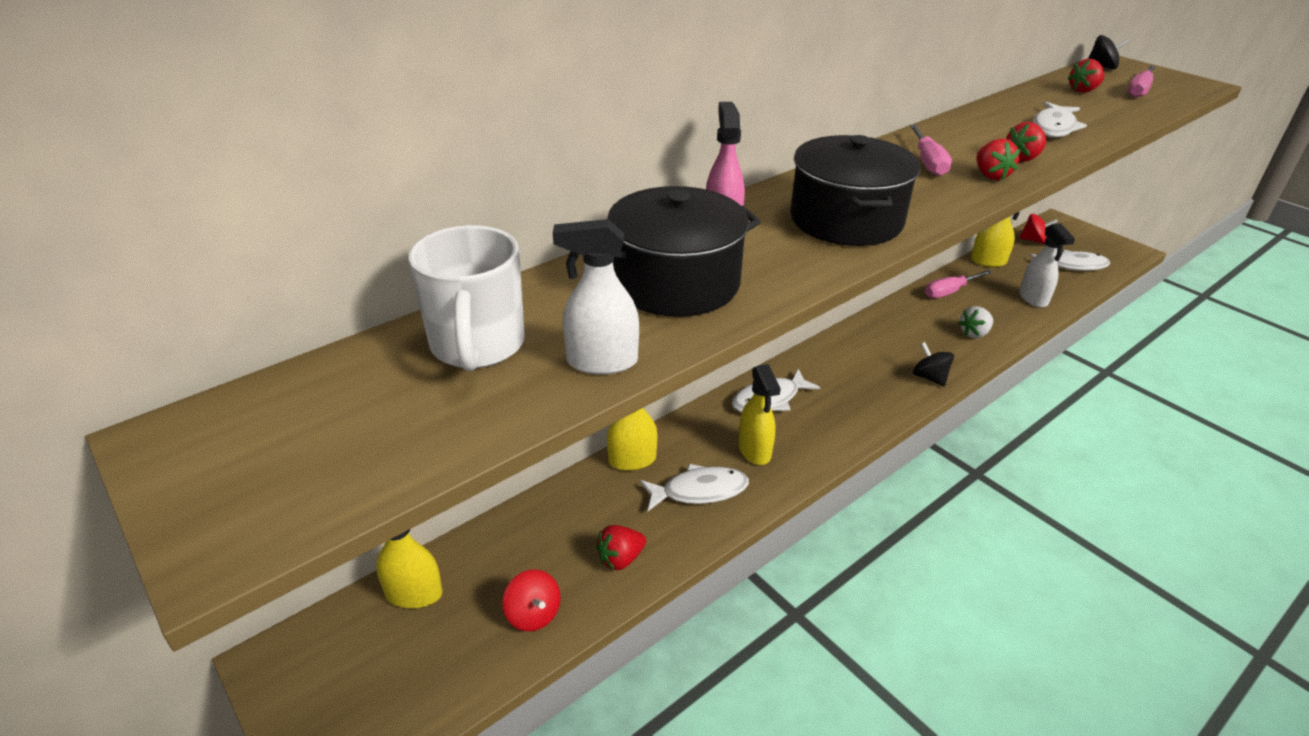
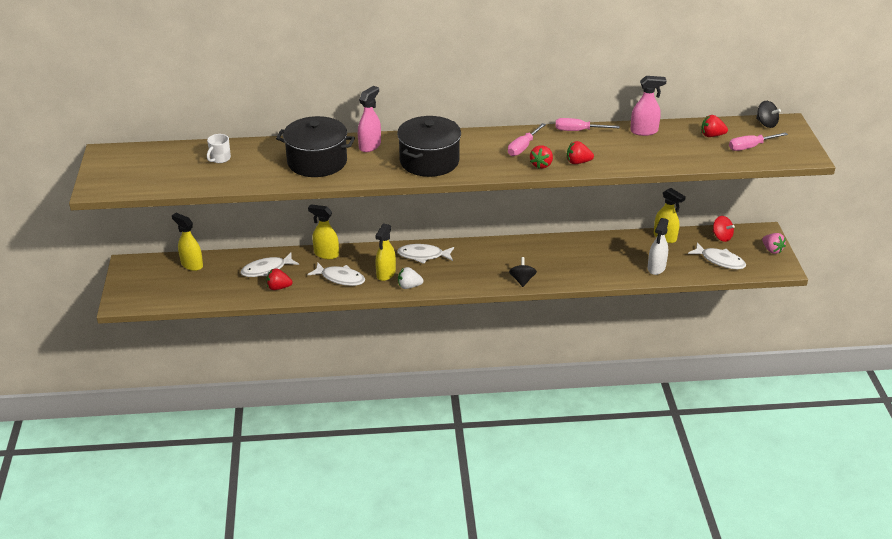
camera: 35 degrees right, 0 degrees up
(477, 346) = (220, 159): white mug -> white mug, size x0.51
(533, 614) = (226, 290): red spinning top -> none
(601, 362) = (252, 180): white spray bottle -> none
(949, 292) = (608, 244): pink screwdriver -> pink screwdriver (578, 131)
(974, 333) = (585, 270): white strawberry -> white strawberry (409, 286)
(1015, 105) = (644, 131): none -> pink spray bottle
(1054, 127) = (636, 151): white fish -> white fish (266, 270)
(1093, 236) = (772, 250): none -> pink strawberry

